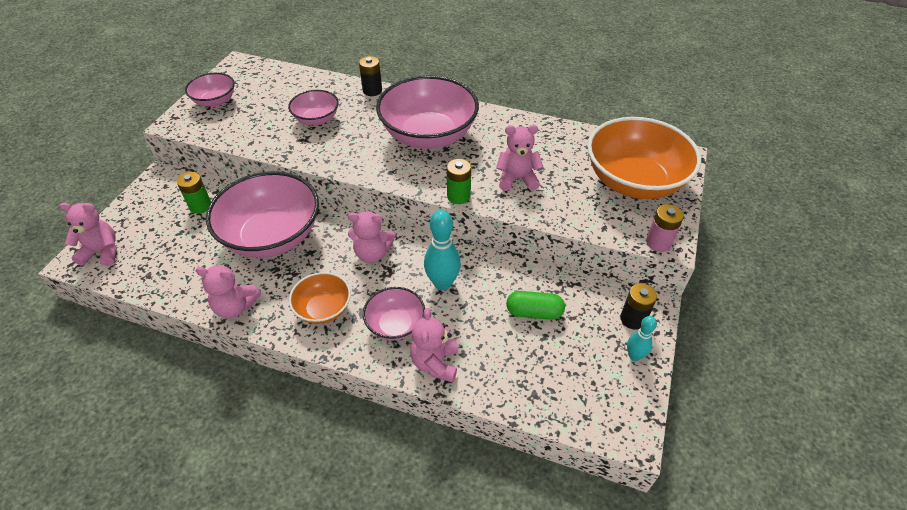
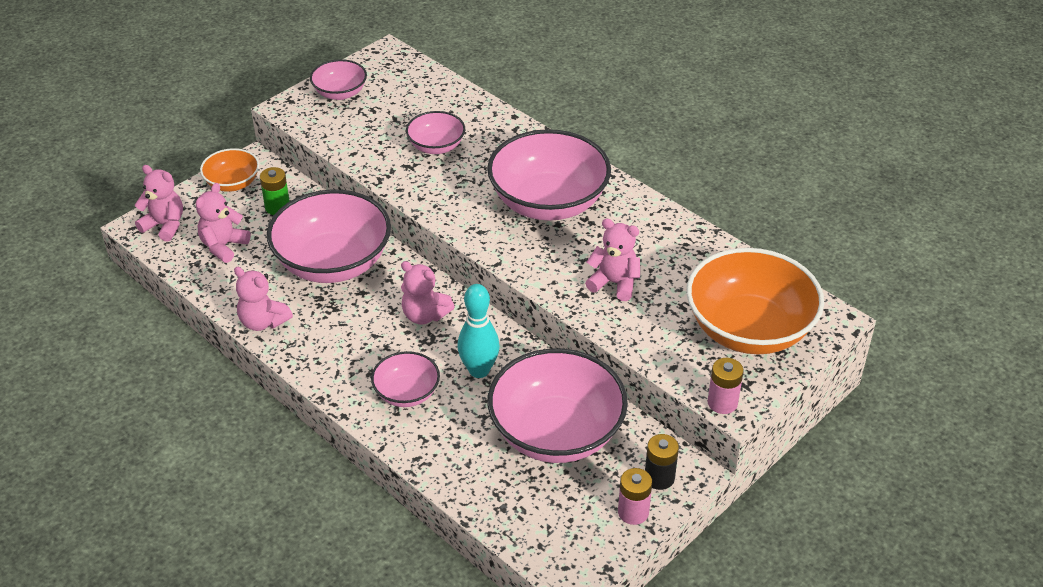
camera: 25 degrees right, 5 degrees down
(323, 309) = (345, 353): orange bowl -> orange bowl (232, 183)
(372, 90) = (518, 129): black battery -> none
(435, 363) = (424, 443): pink teddy bear -> pink teddy bear (223, 246)
(458, 196) = (536, 281): green battery -> none
(534, 312) = (556, 433): green capsule -> pink bowl
(634, 356) = (633, 512): turquoise bowling pin -> pink battery

